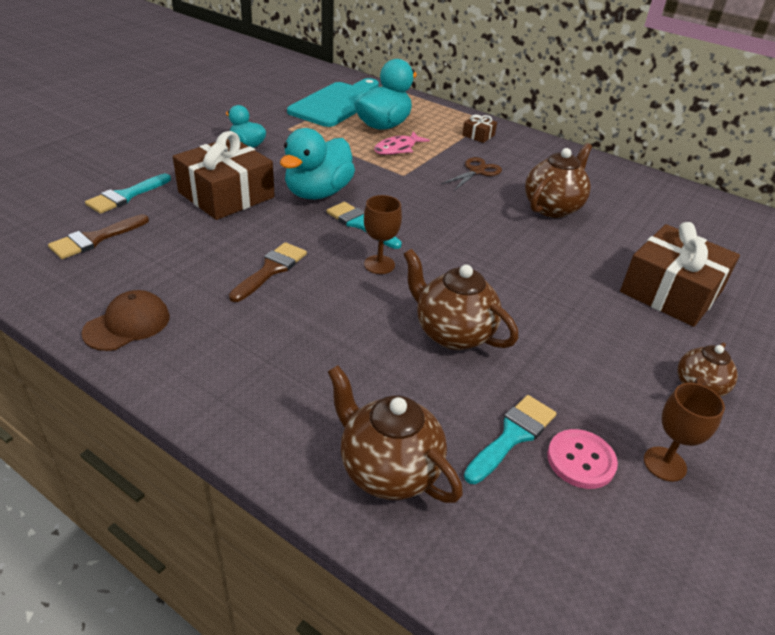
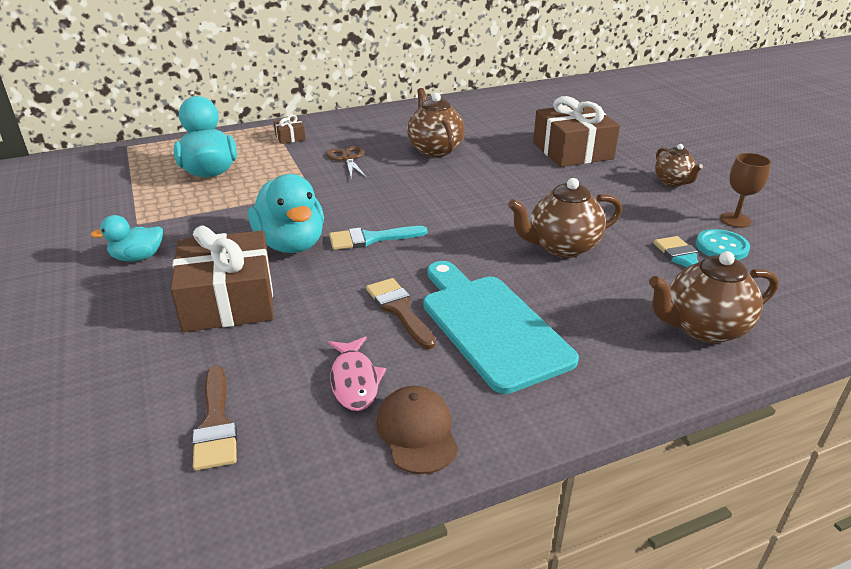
camera: 55 degrees left, 5 degrees down
(126, 196) = (141, 376): turquoise brush -> none
(337, 103) = (127, 180): turquoise cutting board -> turquoise cutting board (491, 326)
(379, 265) = (443, 249): brown goblet -> none
(397, 149) = (263, 179): pink fish -> pink fish (354, 381)
(581, 460) = (721, 247): pink button -> turquoise button

